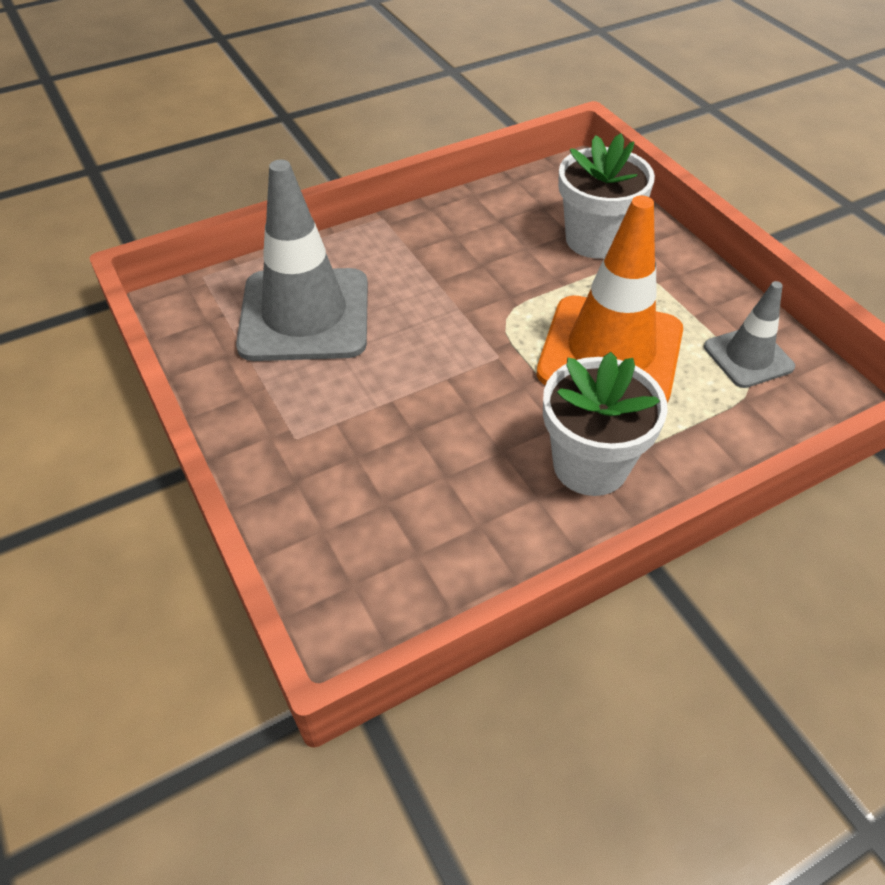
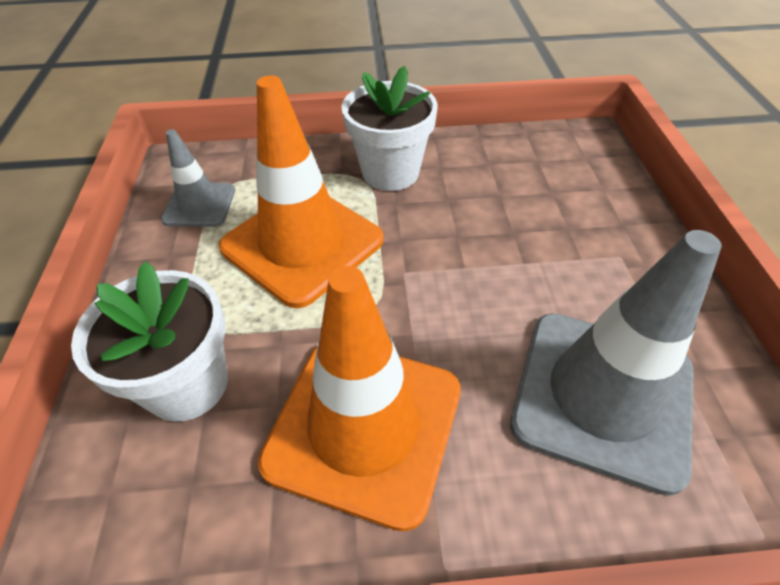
camera: 155 degrees left, 0 degrees up
(462, 254) = (364, 426): none -> orange traffic cone

